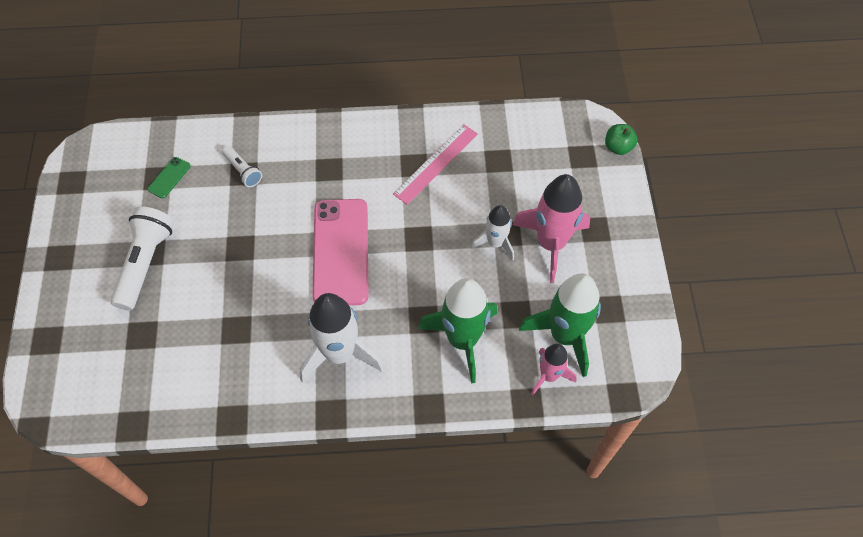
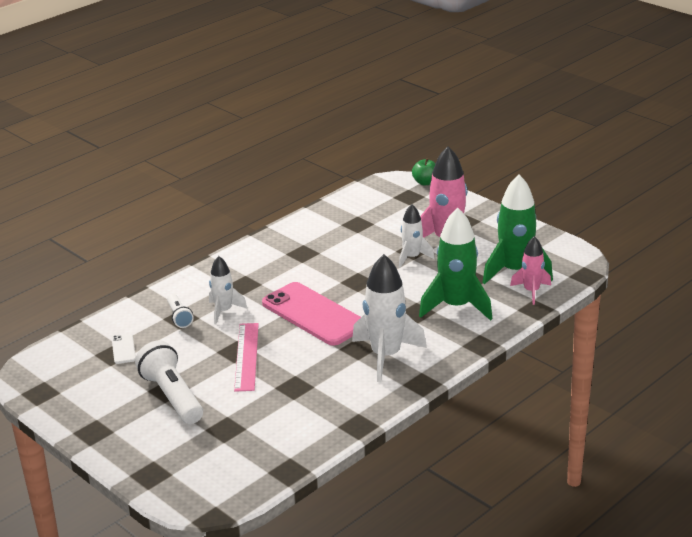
camera: 40 degrees left, 30 degrees down
(169, 177) = (123, 349): green phone -> white phone
(243, 171) = (179, 317): white flashlight -> white flashlight turned 60 degrees clockwise
(280, 191) = (224, 311): none -> white rocket
(436, 164) = (318, 245): pink ruler -> pink ruler (247, 356)

